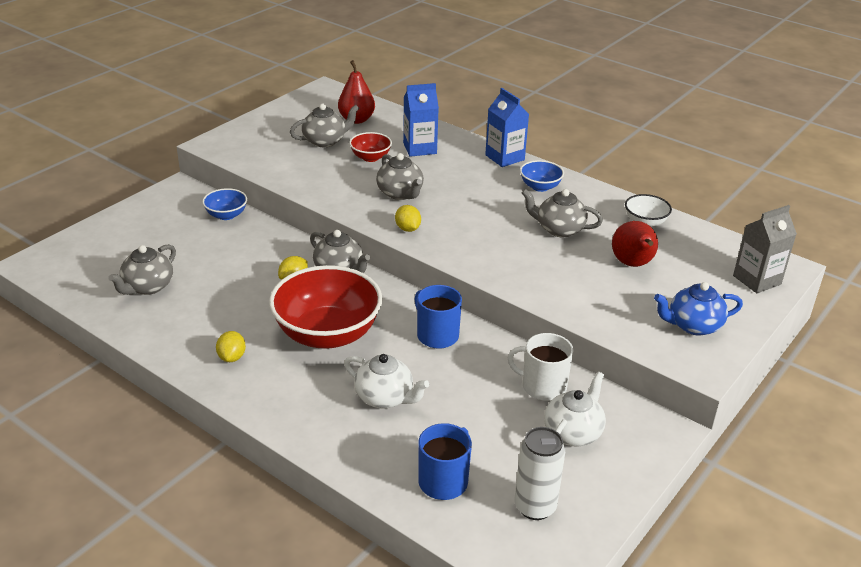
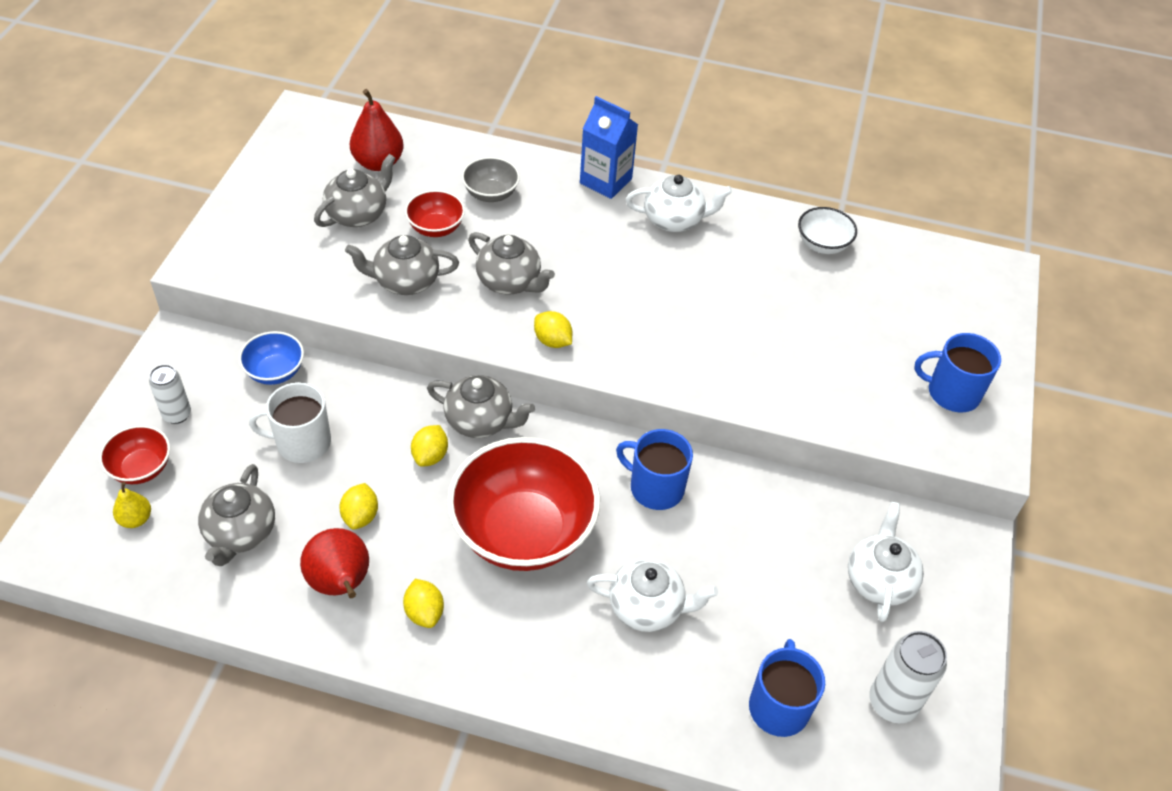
camera: 25 degrees left, 15 degrees up
(92, 264) = (136, 519): none -> yellow pear
(113, 241) = (141, 468): none -> red bowl
(153, 221) = (177, 414): none -> white can
(227, 298) = (360, 516): none -> yellow lemon
(420, 148) = (491, 194): blue carton -> grey bowl
(540, 187) = (674, 220): blue bowl -> white teapot
(542, 386) = (813, 524): white mug -> white mug (301, 442)
(559, 229) = (732, 286): grey teapot -> grey teapot (405, 281)
(632, 264) = (842, 317): red pear -> red pear (341, 584)
(693, 326) = (951, 392): blue teapot -> blue mug
(757, 280) = (982, 300): grey carton -> none

